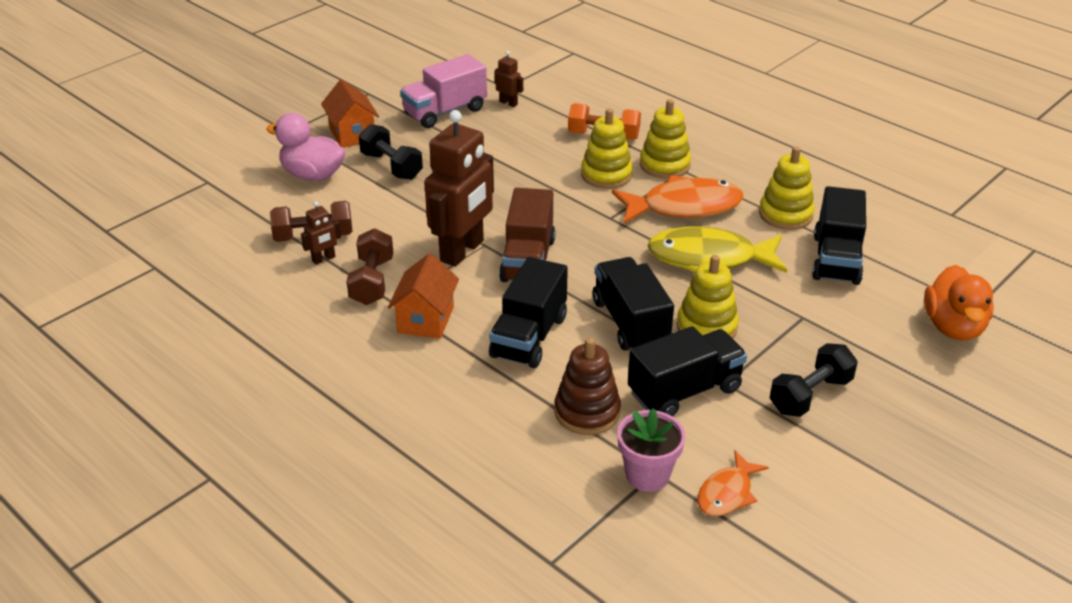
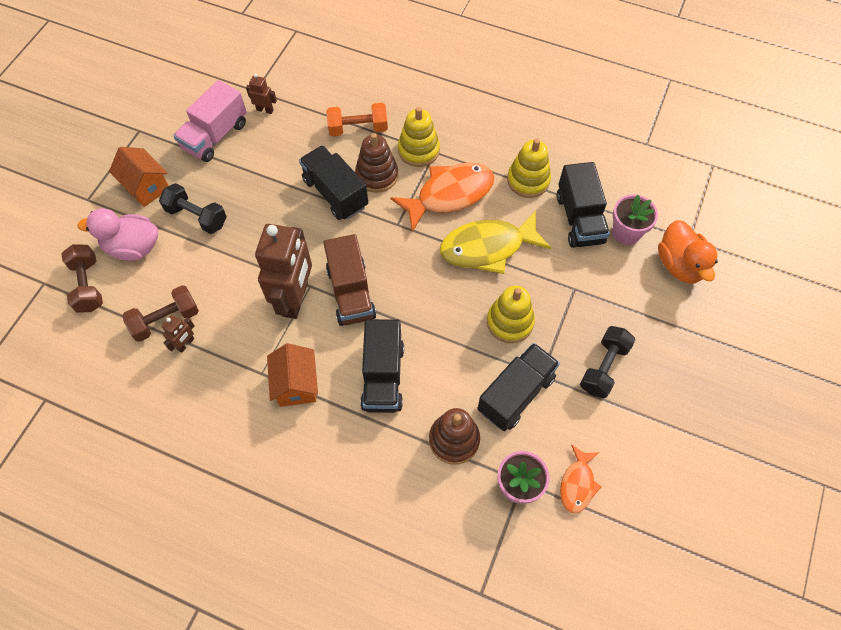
camera: 20 degrees left, 25 degrees up
(372, 281) = (236, 356): brown dumbbell -> brown dumbbell (88, 285)
(606, 175) = (377, 175): yellow stacking toy -> brown stacking toy
(630, 322) = (453, 336): black truck -> black truck (335, 193)
(892, 284) = (626, 233): none -> pink flower pot

